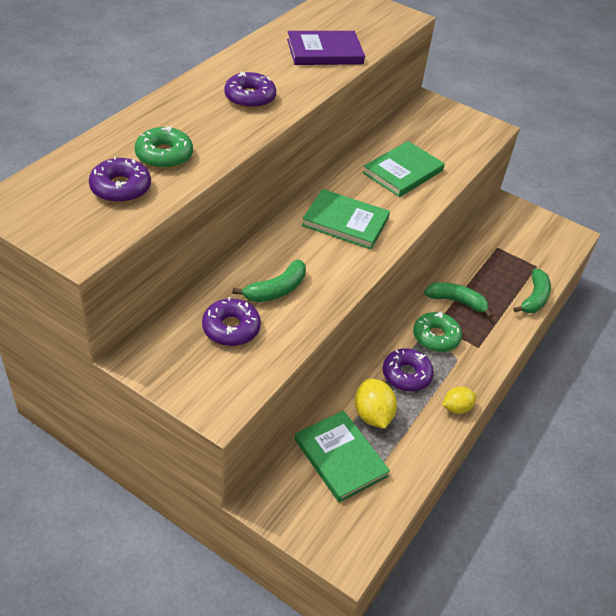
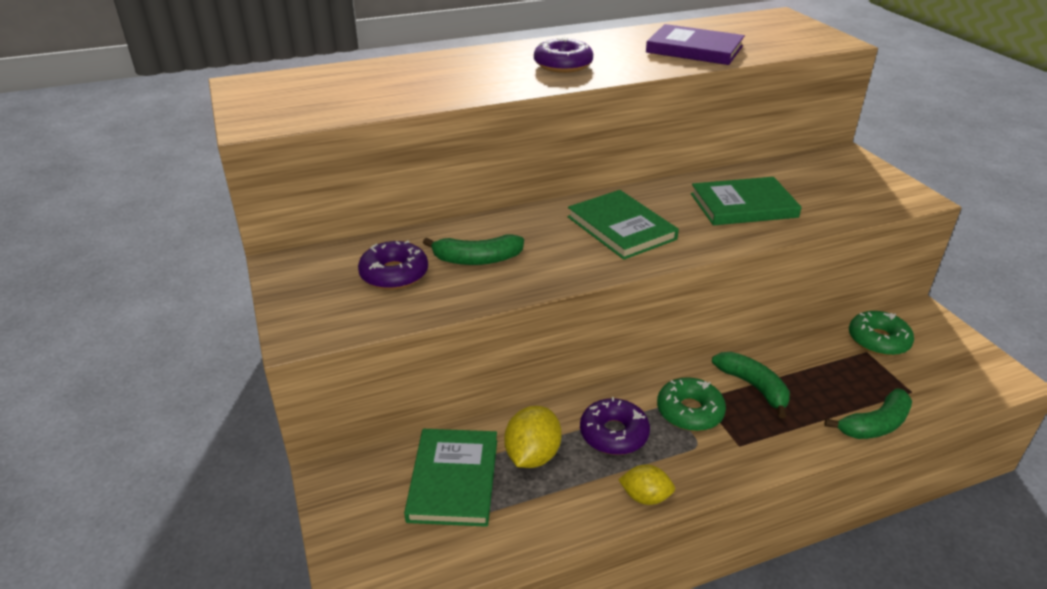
camera: 40 degrees right, 10 degrees down
(120, 188) = (349, 95): purple donut -> none
(164, 155) = (420, 84): green donut -> green donut (878, 340)

